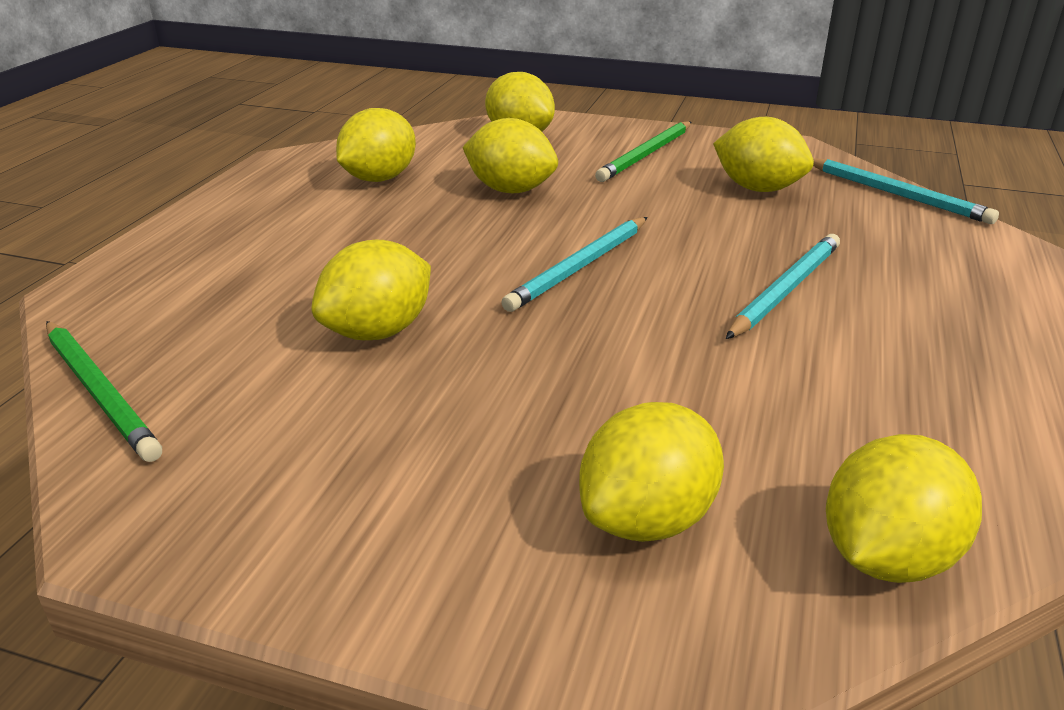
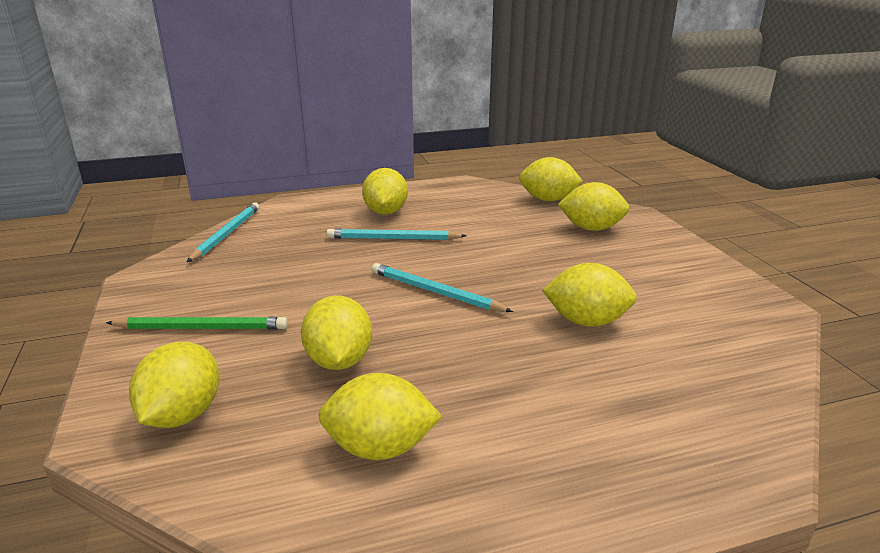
camera: 125 degrees left, 5 degrees down
(100, 392) = (768, 374): green pencil -> none
(580, 267) = (435, 292): turquoise pencil -> turquoise pencil turned 150 degrees counterclockwise
(758, 189) = (250, 271): yellow lemon -> yellow lemon (385, 212)

